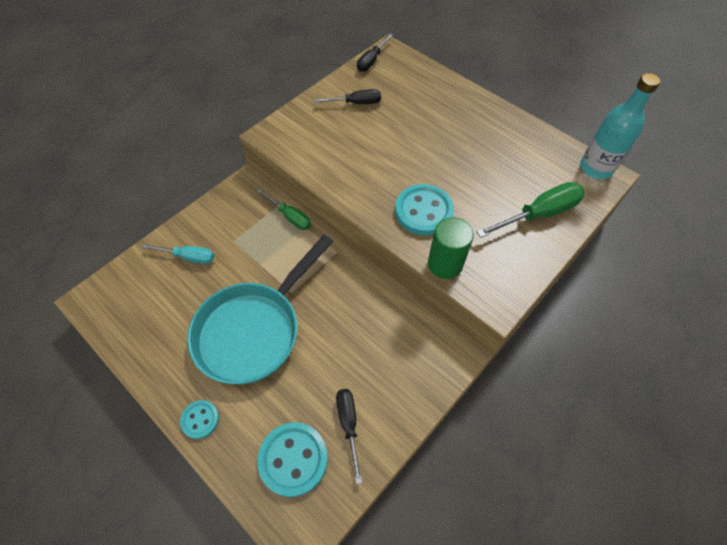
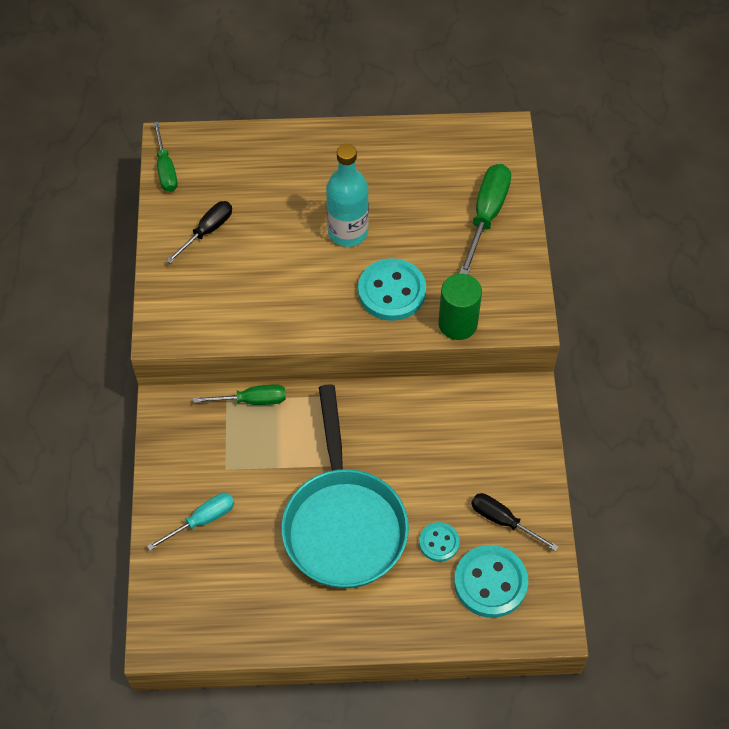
camera: 45 degrees left, 0 degrees up
(200, 419) = (386, 627): turquoise button -> turquoise button (439, 542)
(371, 61) = (166, 169): black screwdriver -> green screwdriver
(596, 168) = (490, 133): turquoise bottle -> turquoise bottle (348, 232)

